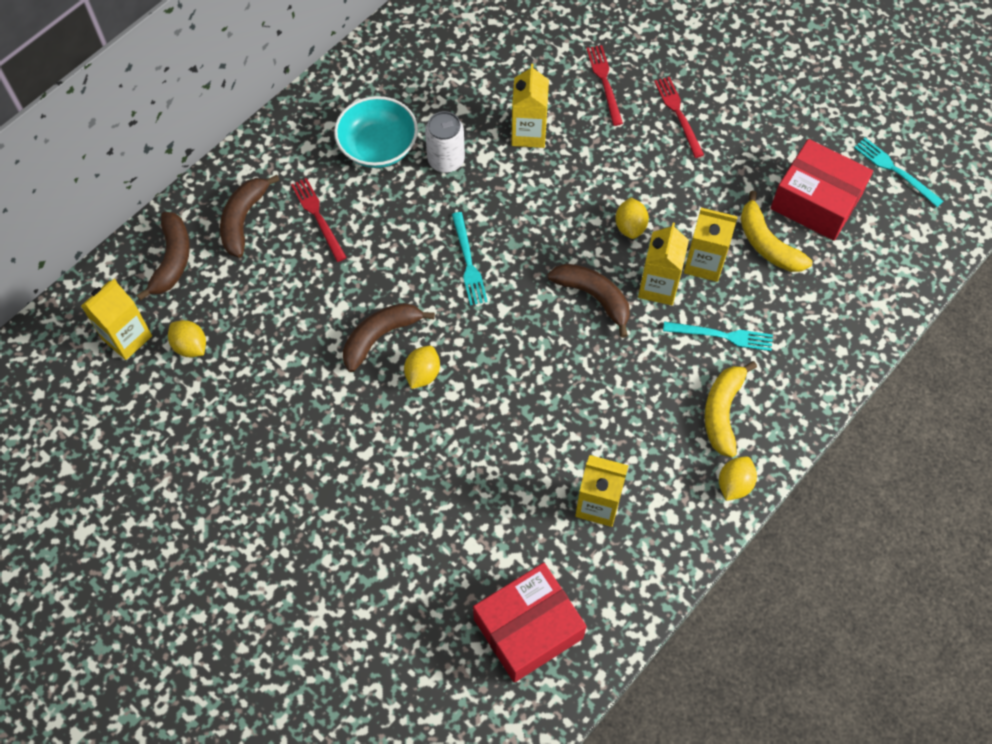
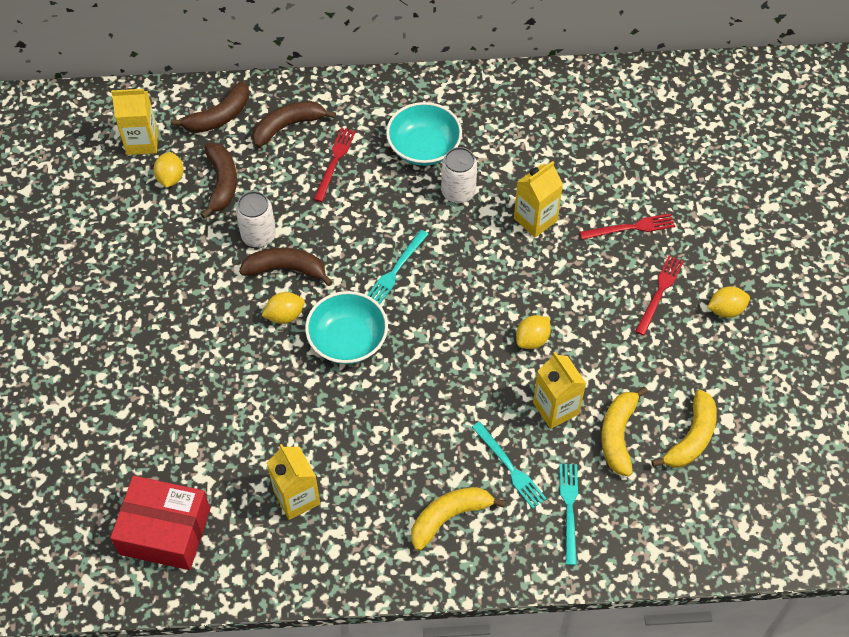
camera: 45 degrees right, 5 degrees down
(325, 329) = (258, 235): none -> white can
(495, 349) = (348, 340): none -> turquoise bowl
(594, 297) = (451, 364): brown banana -> brown banana (222, 183)
(604, 82) = (631, 227): red fork -> red fork turned 45 degrees clockwise
(658, 287) = (504, 396): yellow carton -> none
(734, 484) = (400, 571): yellow lemon -> yellow lemon (726, 310)
(816, 201) = (691, 438): red box -> yellow banana
(895, 171) = (782, 469): turquoise fork -> turquoise fork (569, 509)

